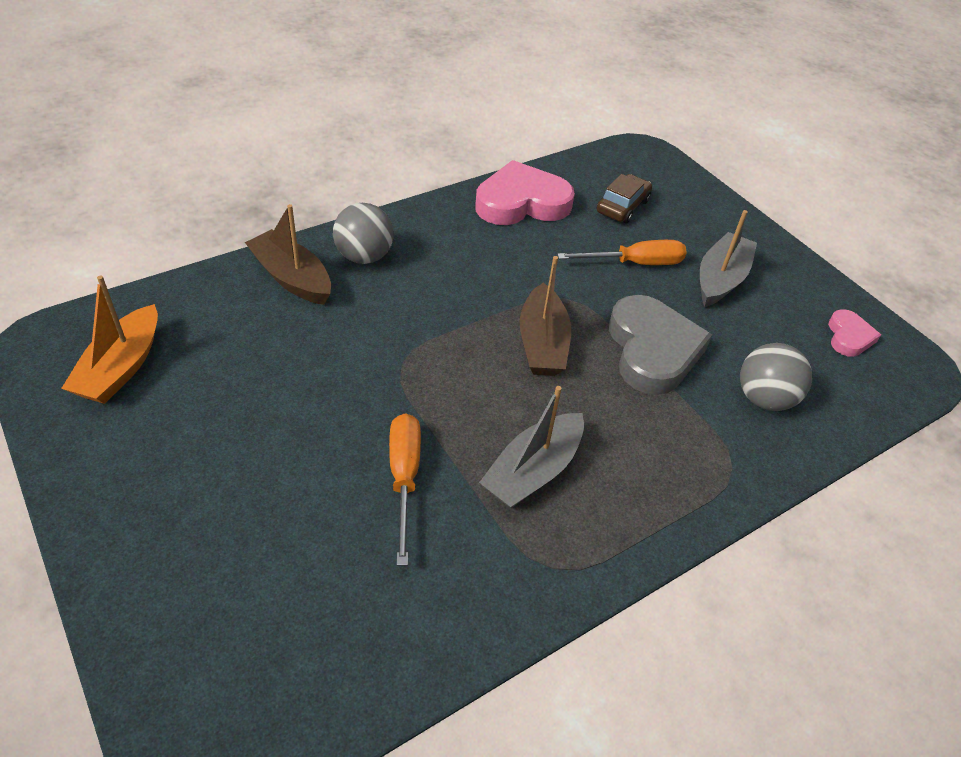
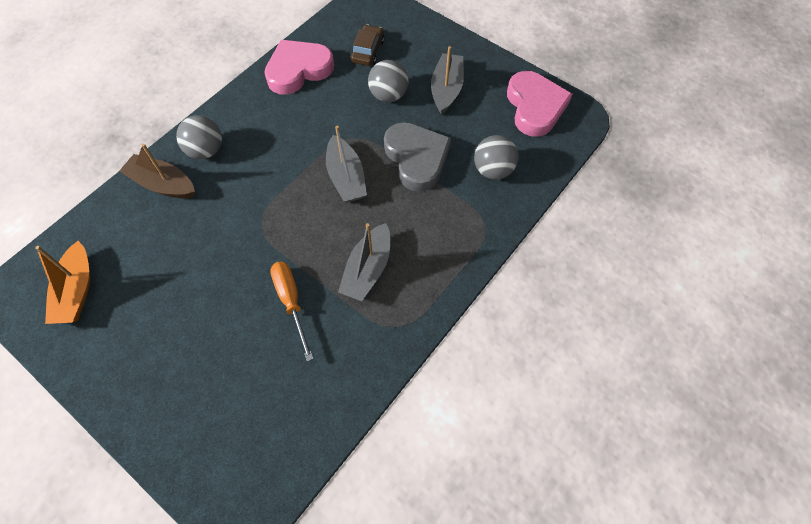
camera: 15 degrees left, 15 degrees up
(542, 343) = (346, 177): brown boat -> grey boat
(635, 263) = (388, 95): orange screwdriver -> grey ball
(849, 337) = (535, 107): pink heart -> pink heart, size x1.97

